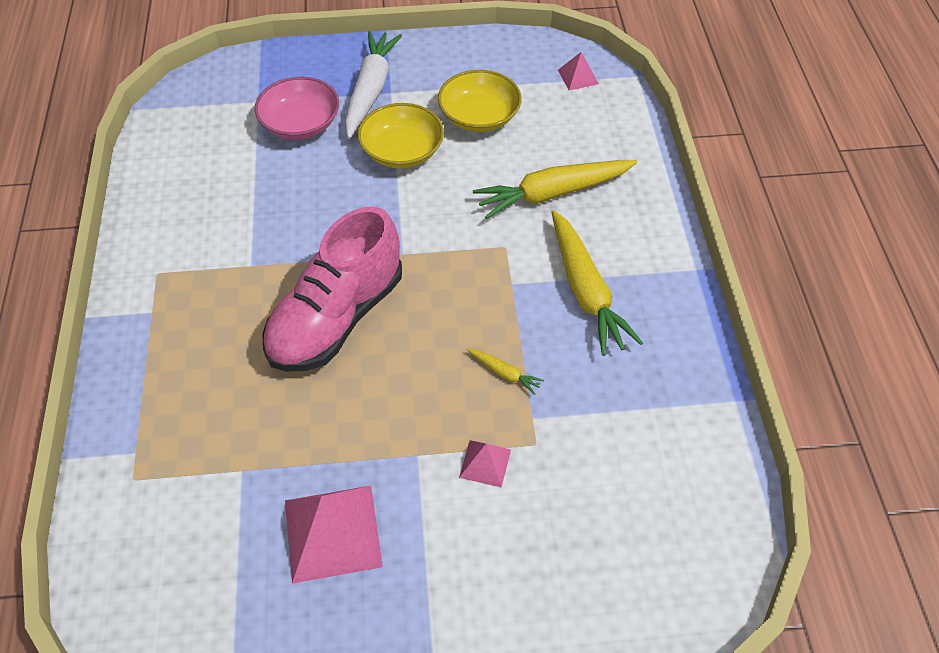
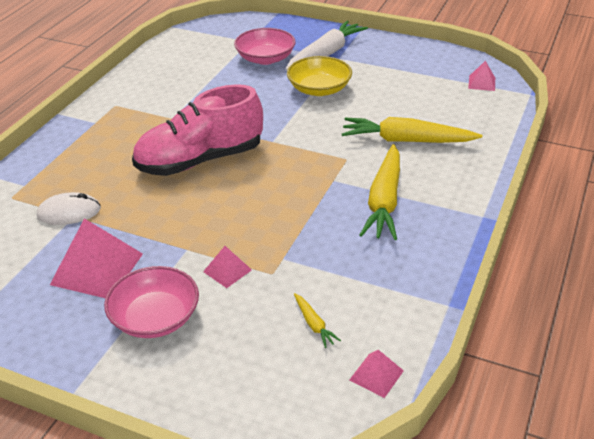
camera: 30 degrees right, 15 degrees down
(231, 467) = (69, 212): none -> white mouse
(452, 565) = (155, 317): none -> pink bowl
(479, 116) = (389, 85): yellow bowl -> none
(504, 373) = (284, 226): yellow carrot -> yellow carrot (314, 324)
(725, 521) = (376, 375): none -> pink pyramid

